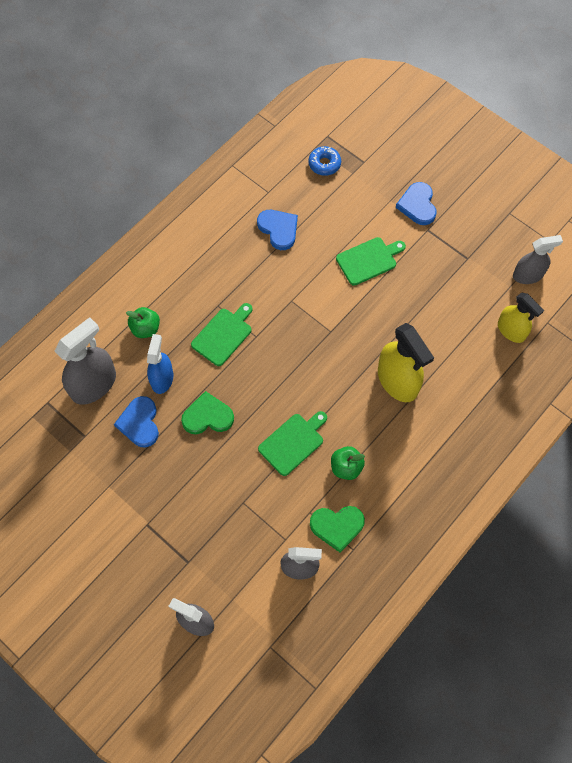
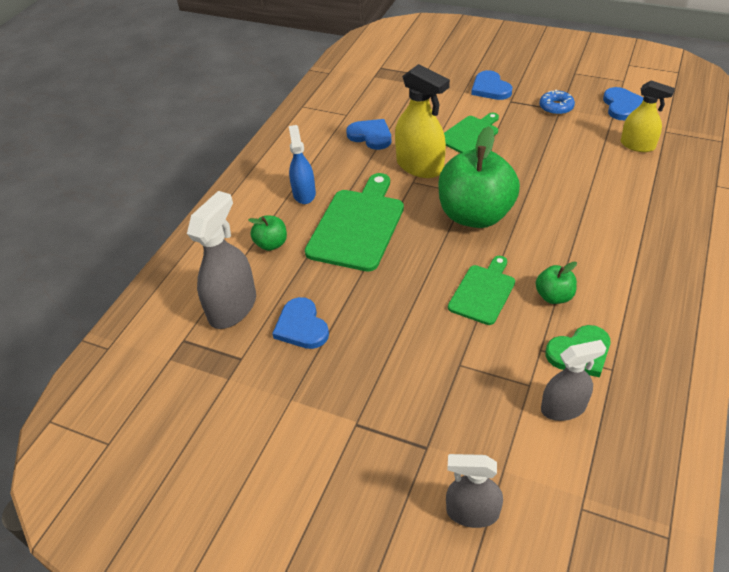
camera: 15 degrees left, 20 degrees down
(162, 378) = (309, 280): blue spray bottle -> blue spray bottle (304, 194)
(207, 416) = (376, 297): green heart -> none
(223, 335) = (358, 226): green cutting board -> green cutting board, size x1.68
(324, 164) = (388, 84): blue donut -> blue donut (556, 107)
(326, 359) = (475, 215): none -> green apple
(397, 381) = (558, 211): yellow spray bottle -> yellow spray bottle (420, 166)
(528, 275) = (622, 106): grey spray bottle -> blue heart

